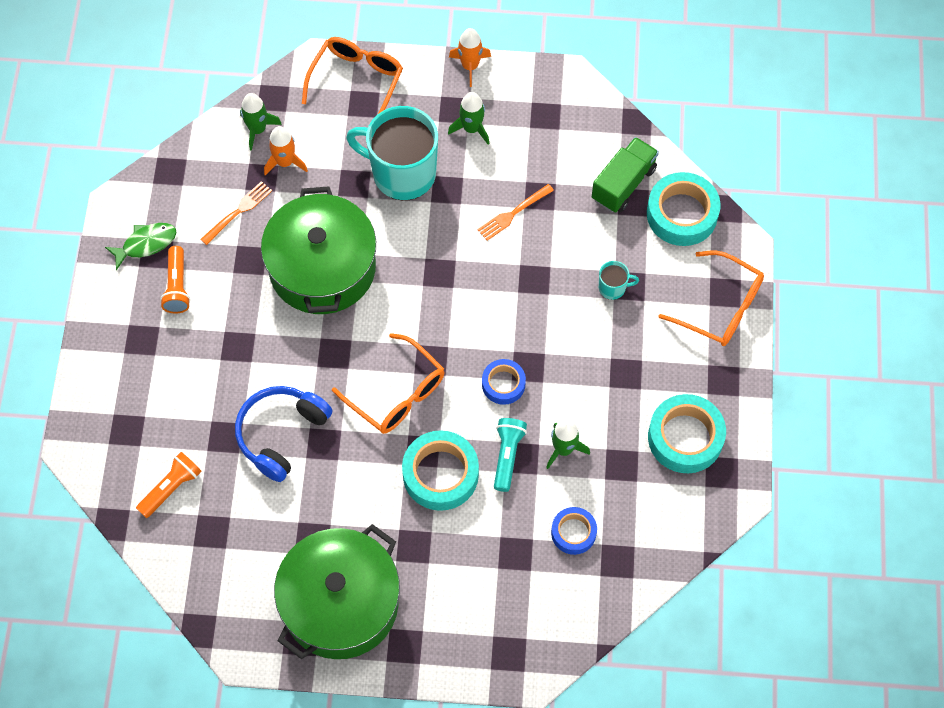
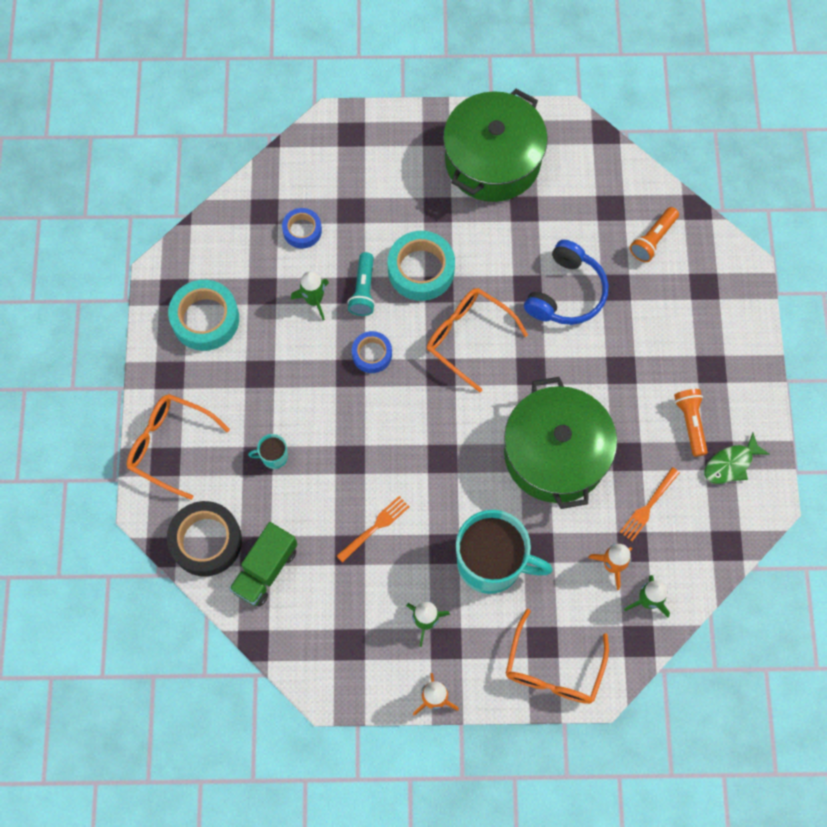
camera: 175 degrees right, 5 degrees up
(682, 214) = (206, 541): turquoise tape -> black tape

